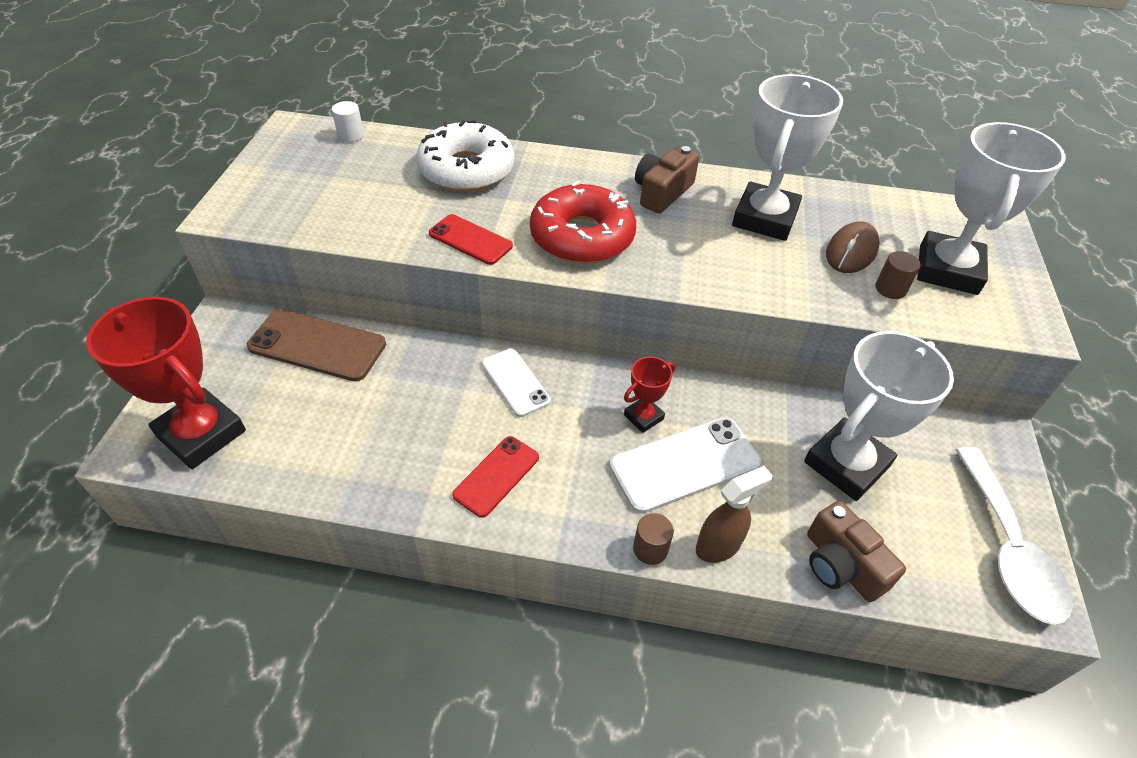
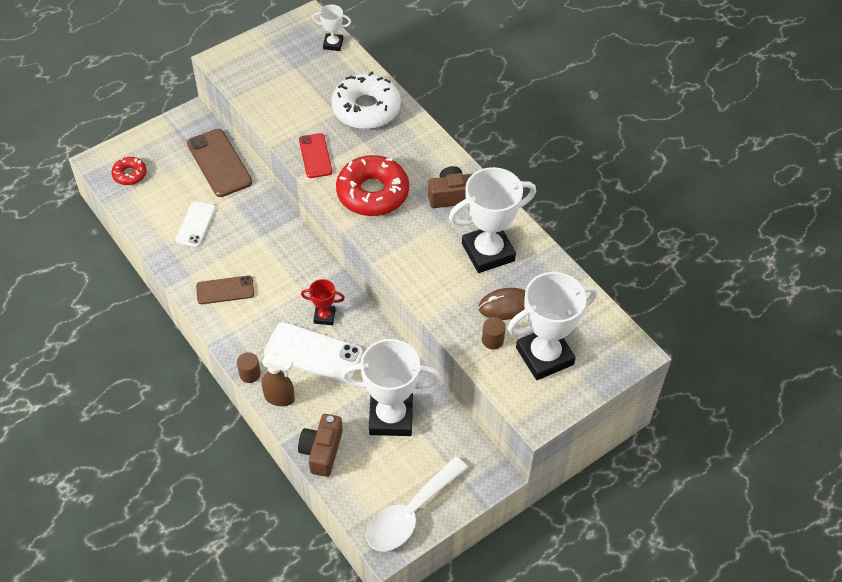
camera: 45 degrees right, 5 degrees up
(201, 434) = (130, 174): red trophy -> red donut
(351, 135) = (333, 44): white cylinder -> white trophy
(496, 476) = (225, 290): red phone -> brown phone
(515, 382) = (286, 252): white phone -> white phone (195, 224)

